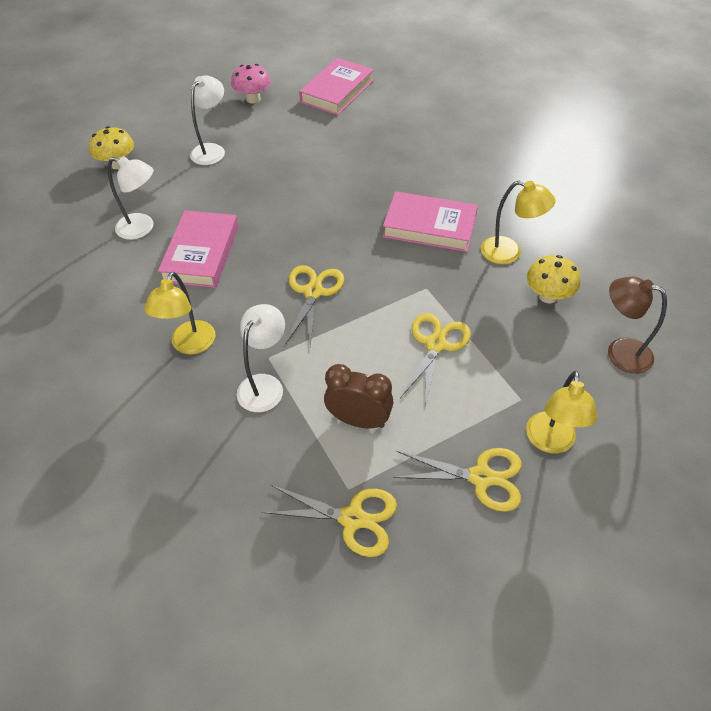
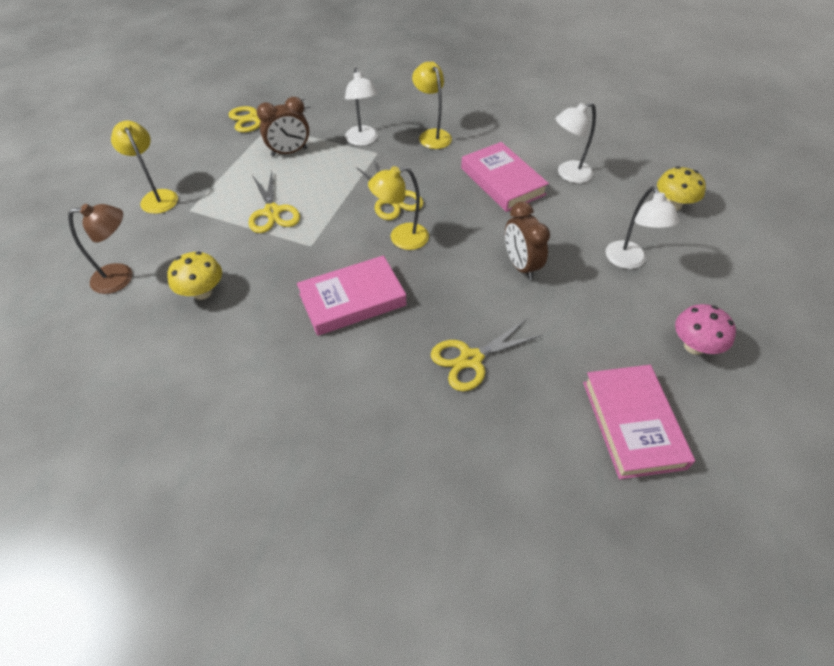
camera: 140 degrees right, 0 degrees up
(284, 185) = (520, 266): none -> brown clock
(481, 477) = (194, 162): yellow scissors -> yellow scissors (471, 359)
(509, 253) = (259, 314): yellow lamp -> yellow lamp (401, 238)

